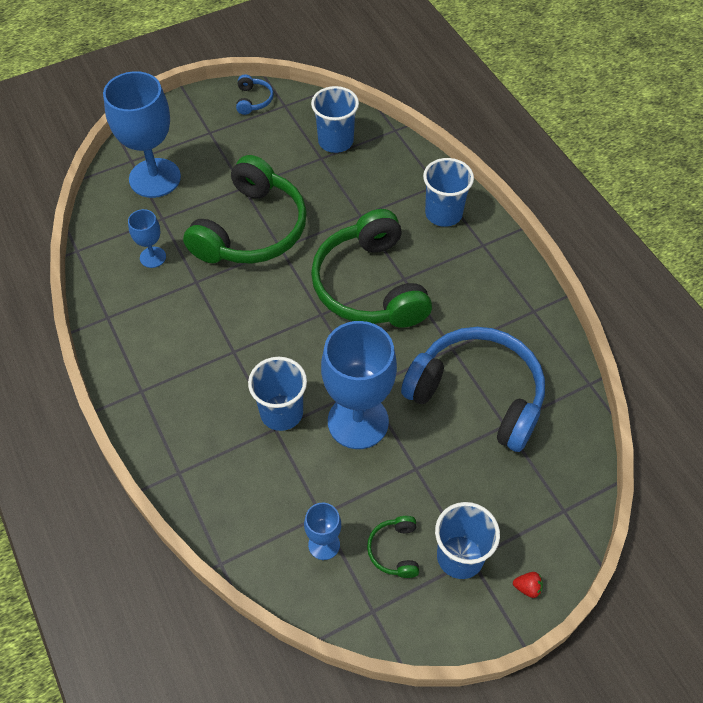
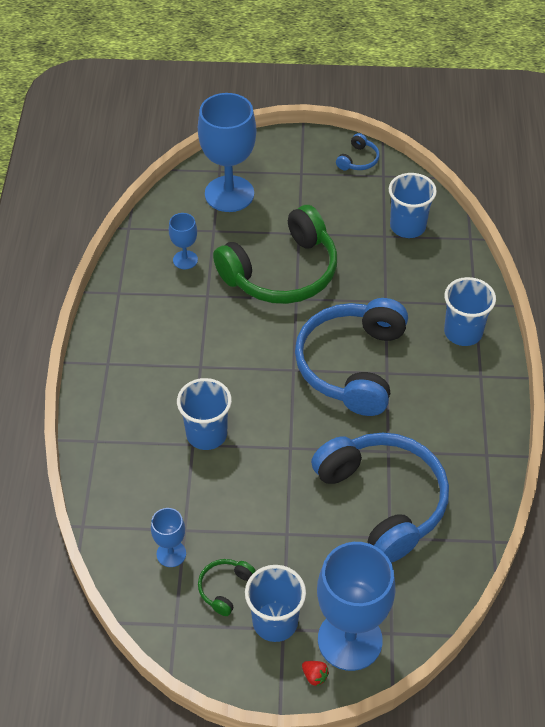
camera: 30 degrees right, 5 degrees down
(358, 421) = (264, 472): blue goblet -> blue goblet (350, 640)
(369, 286) = (351, 365): green headphones -> blue headphones

